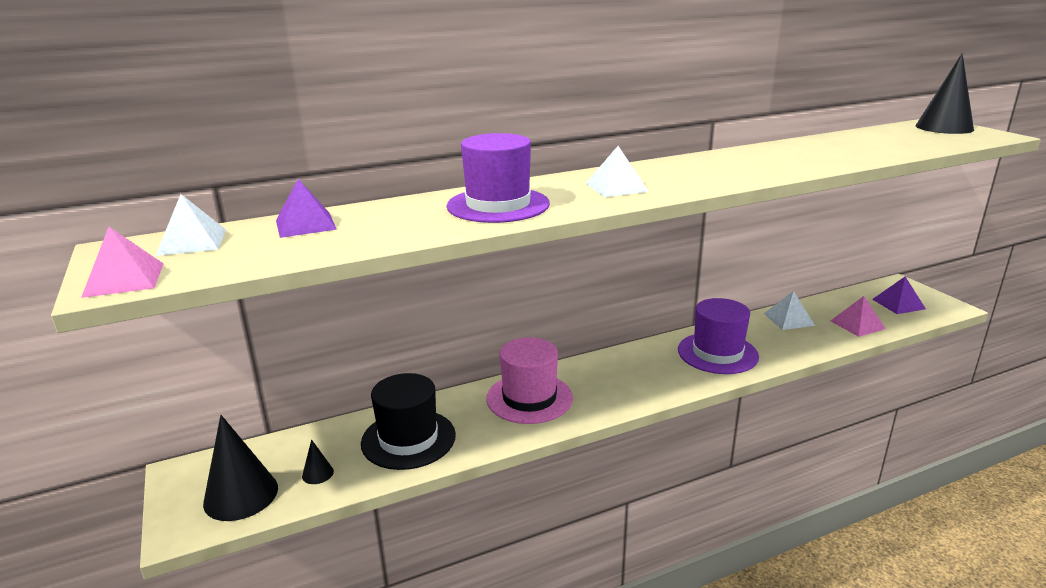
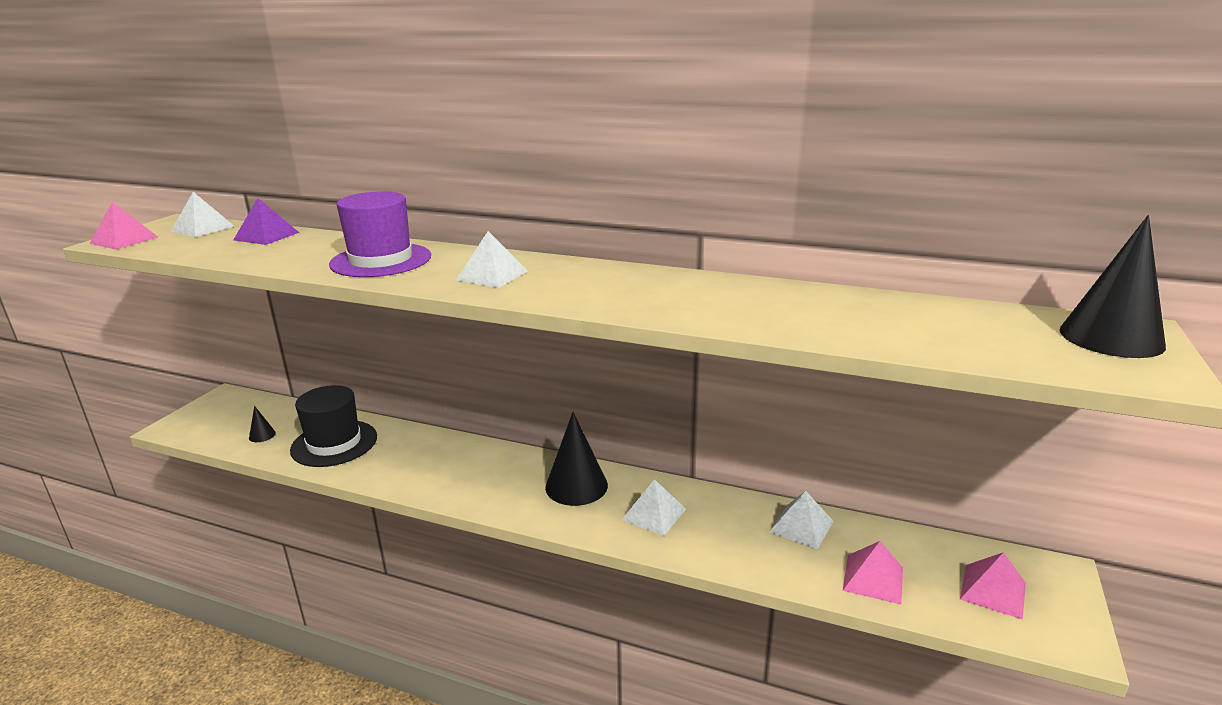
camera: 45 degrees right, 0 degrees up
(241, 495) = (217, 425): black cone -> black cone (576, 486)
(529, 398) = (445, 460): pink hat -> none
(717, 353) = (654, 514): purple hat -> white pyramid
(898, 304) = (993, 591): purple pyramid -> pink pyramid

